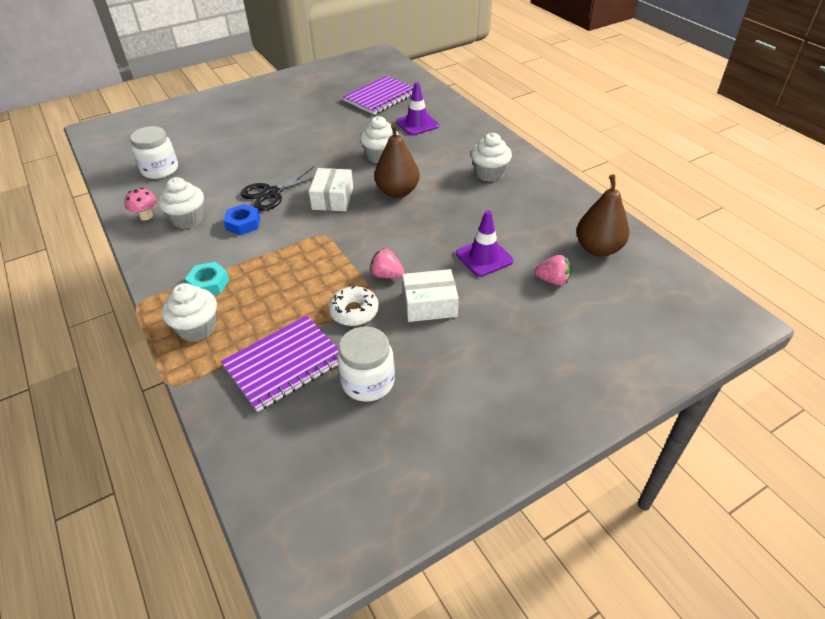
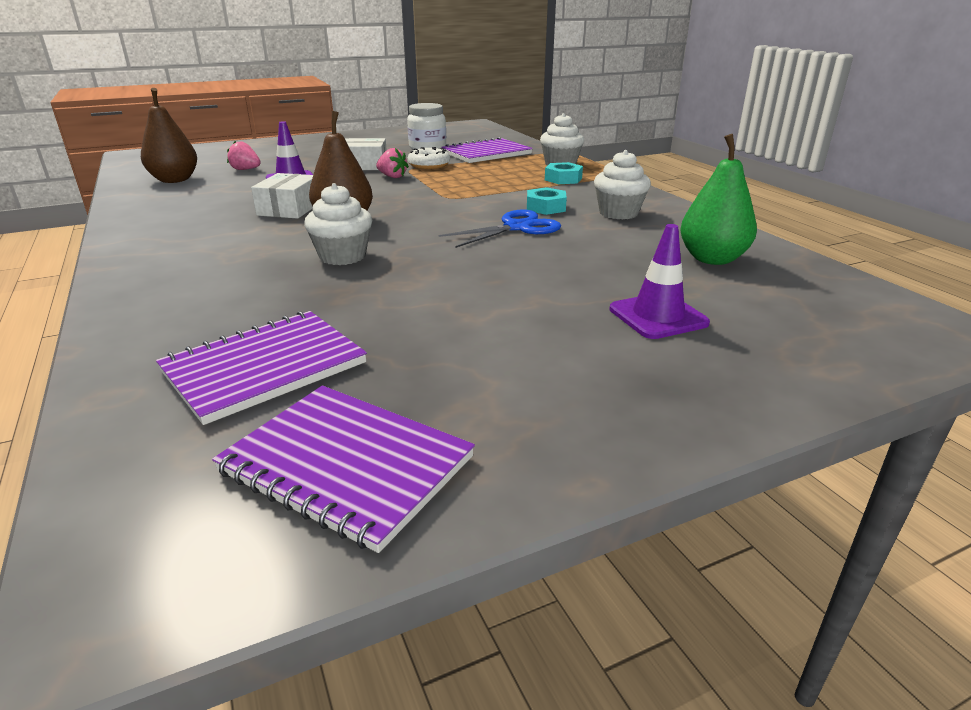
camera: 175 degrees left, 15 degrees down
(146, 216) = (676, 217): pink mushroom -> none
(160, 170) = (712, 259): white jar -> green pear
(243, 224) = (546, 207): blue nut -> turquoise nut
(271, 193) = (517, 227): black scissors -> blue scissors
(332, 198) = (433, 220): white box -> white box (289, 209)
(338, 75) = (346, 465): none -> purple notebook
(417, 124) = (235, 299): purple traffic cone -> purple traffic cone (658, 316)
(489, 174) = (200, 230): white cupcake -> none

